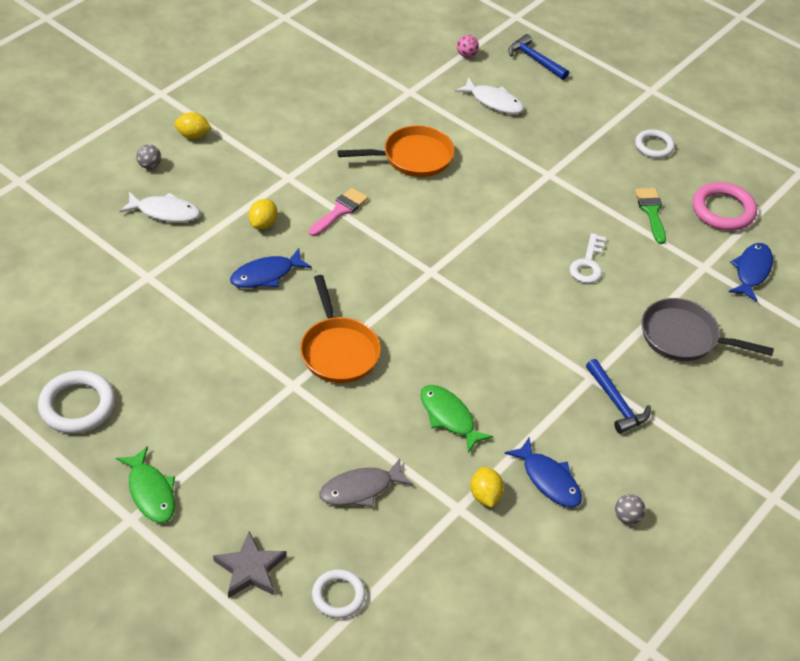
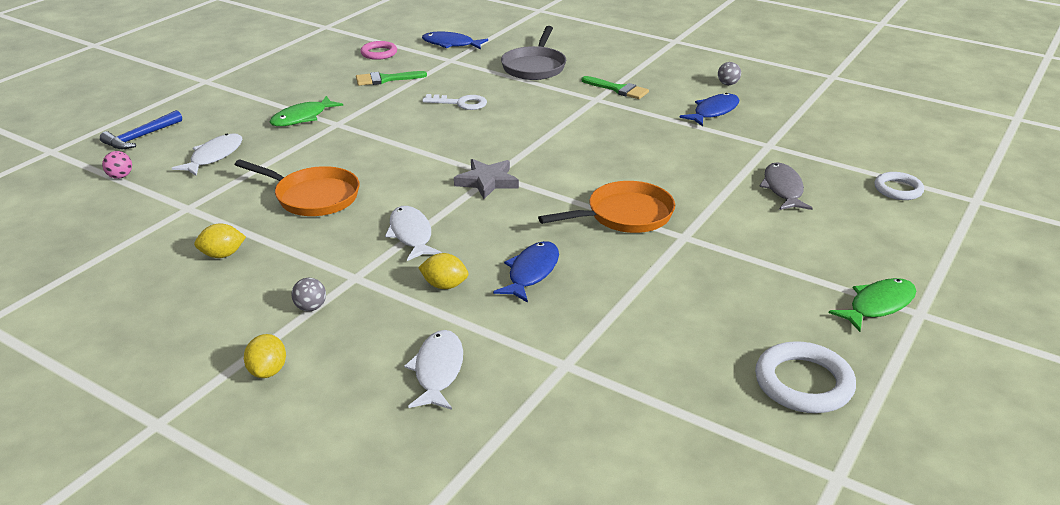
camera: 95 degrees left, 15 degrees down
(149, 165) = (338, 403): grey ball -> grey ball (310, 307)
(250, 569) = (912, 234): grey star -> grey star (487, 182)
(266, 275) = (531, 272): blue fish -> blue fish turned 120 degrees counterclockwise
(340, 211) = (411, 235): pink brush -> white fish
(360, 489) = (783, 189): grey fish -> grey fish turned 150 degrees counterclockwise
(413, 157) = (313, 197): orange pan -> orange pan turned 135 degrees clockwise
(449, 417) = (675, 154): green fish -> green fish (302, 117)
(485, 495) = (748, 135): yellow lemon -> yellow lemon (222, 255)
(616, 403) = (618, 89): blue hammer -> green brush
(654, 146) = (293, 79): white ring -> none
(723, 210) = (379, 53): pink ring -> pink ring, size x0.64

